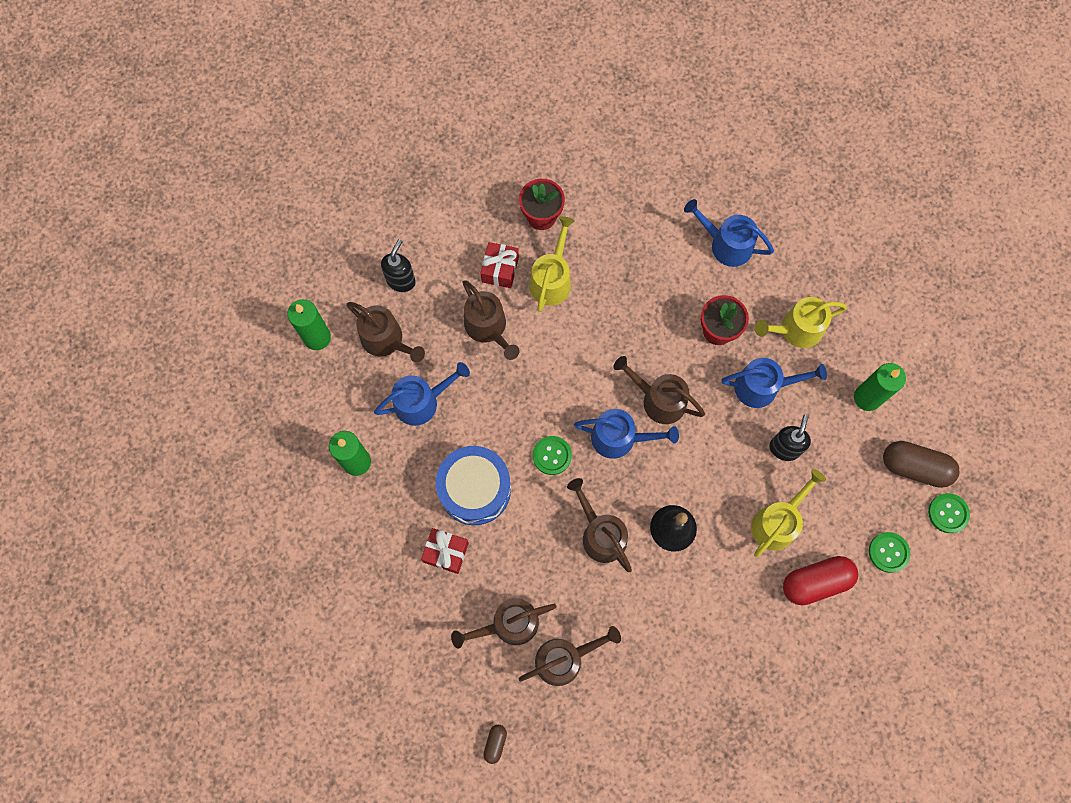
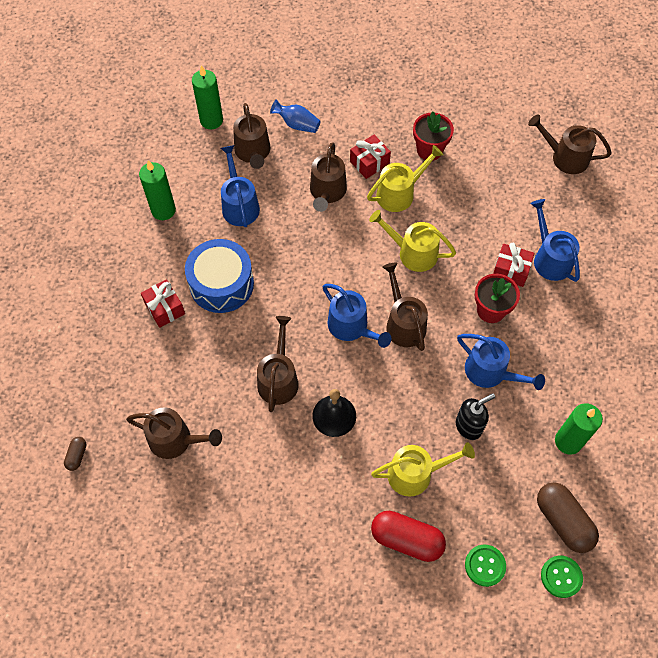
camera: 40 degrees right, 10 degrees down
(401, 281) = (297, 124): black soap dispenser -> blue vase
(421, 402) = (239, 205): blue watering can -> blue watering can turned 120 degrees counterclockwise
(495, 743) = (77, 456): brown capsule -> brown capsule turned 45 degrees counterclockwise
(509, 624) = (161, 386): brown watering can -> brown watering can (565, 157)
(552, 455) = (293, 302): green button -> none
(704, 281) = (511, 270): none -> red gift
(796, 330) = (553, 353): yellow watering can -> yellow watering can (413, 253)

